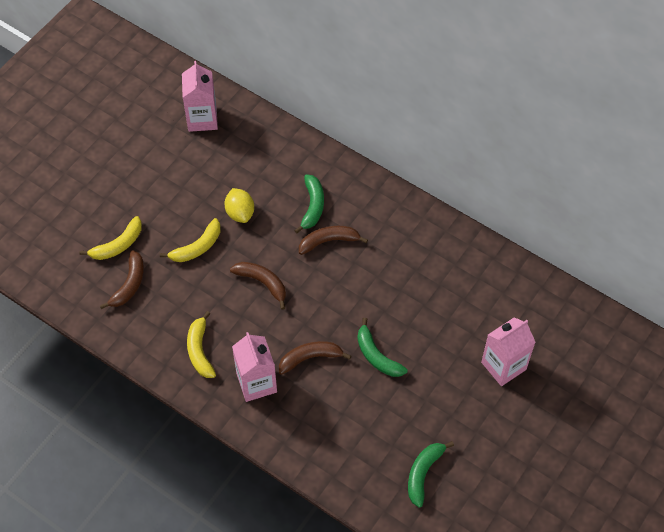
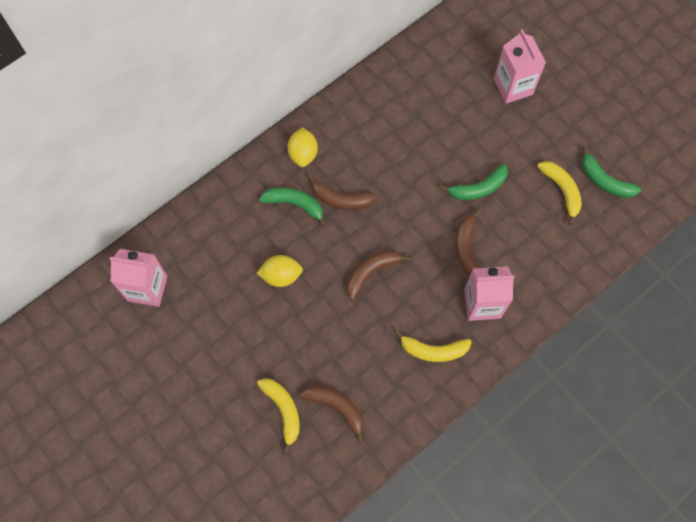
camera: 75 degrees left, 10 degrees up
(197, 247) = (310, 328): yellow banana -> yellow banana (561, 190)
(329, 241) = (340, 199): brown banana -> brown banana turned 75 degrees counterclockwise
(365, 200) = (303, 154): none -> yellow lemon

